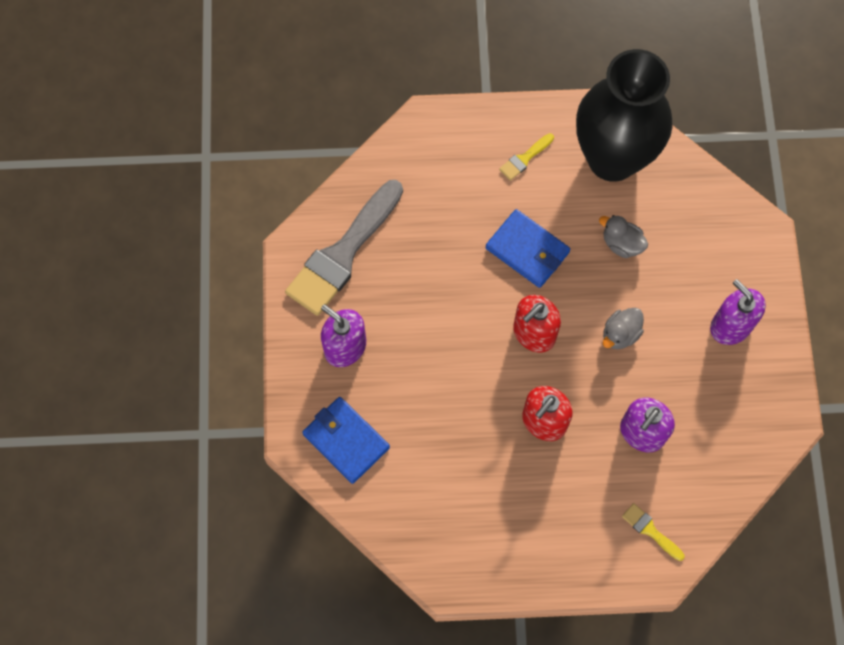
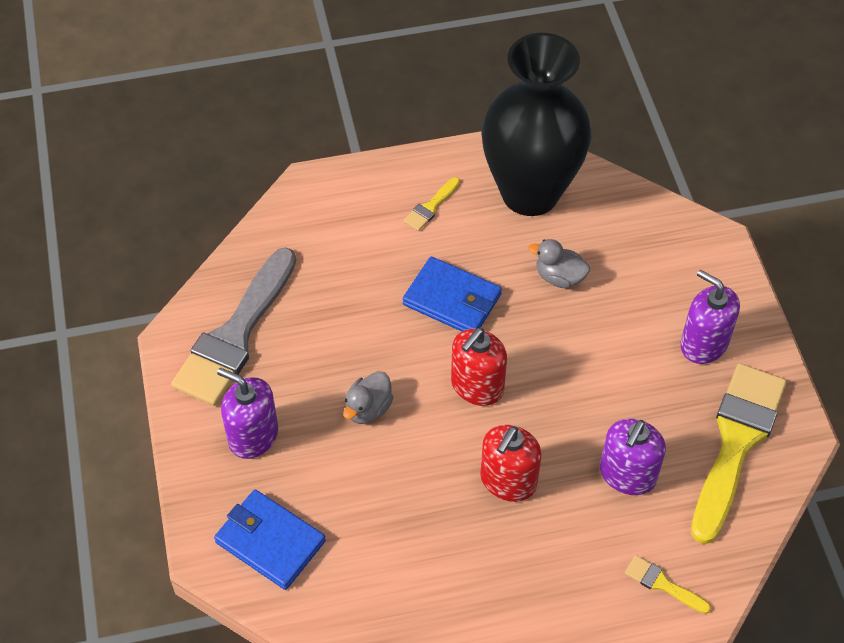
camera: 10 degrees left, 15 degrees down
(620, 334) = (578, 372): grey duck -> grey duck (368, 409)
(737, 420) = (736, 443): none -> yellow brush

